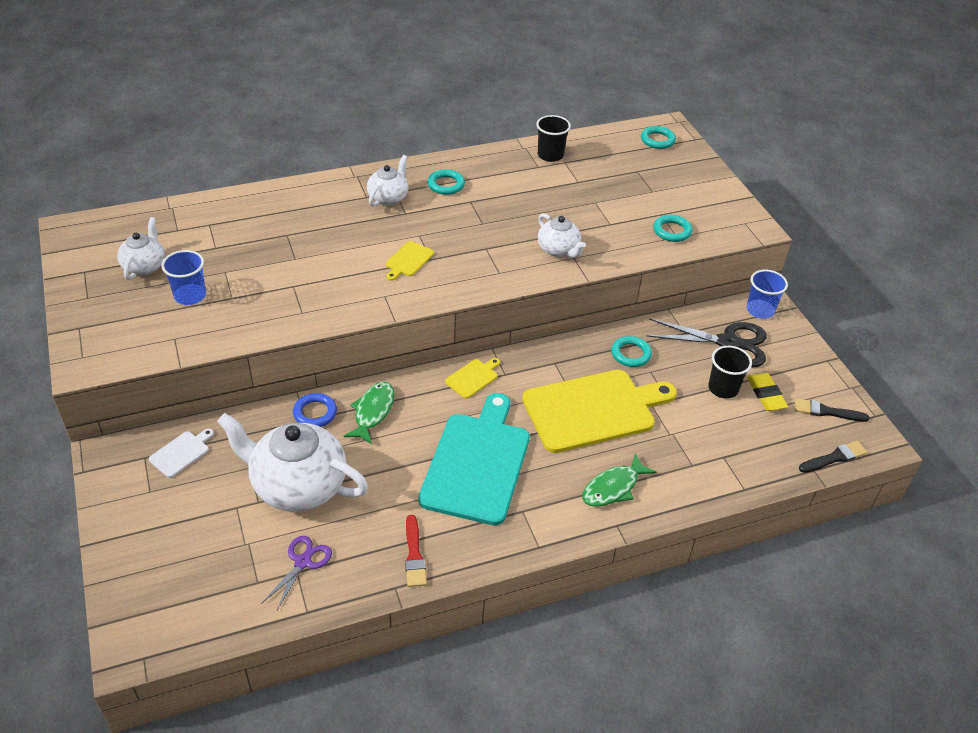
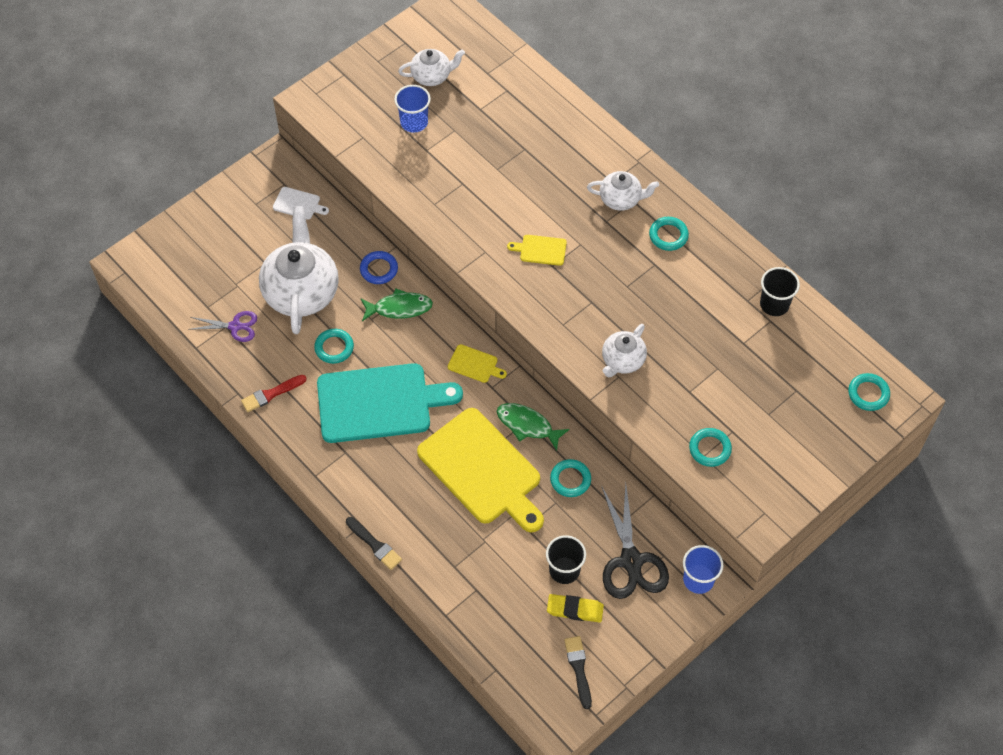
camera: 70 degrees right, 15 degrees up
(388, 480) = (334, 348): none -> turquoise ring
(613, 487) = (400, 511): green fish -> green fish (527, 425)
(766, 395) = (575, 610): yellow eraser -> yellow eraser turned 45 degrees clockwise
(834, 458) = (520, 685): black brush -> black brush (375, 545)

